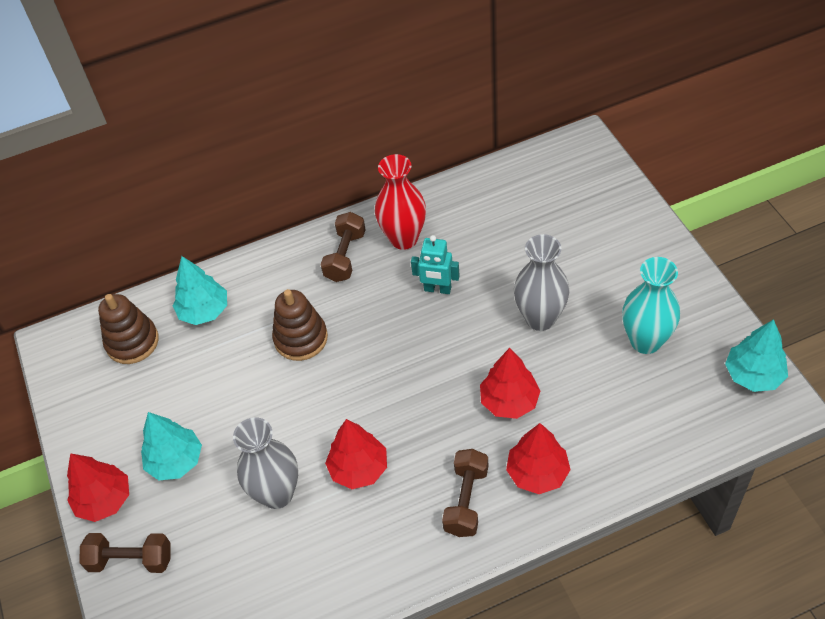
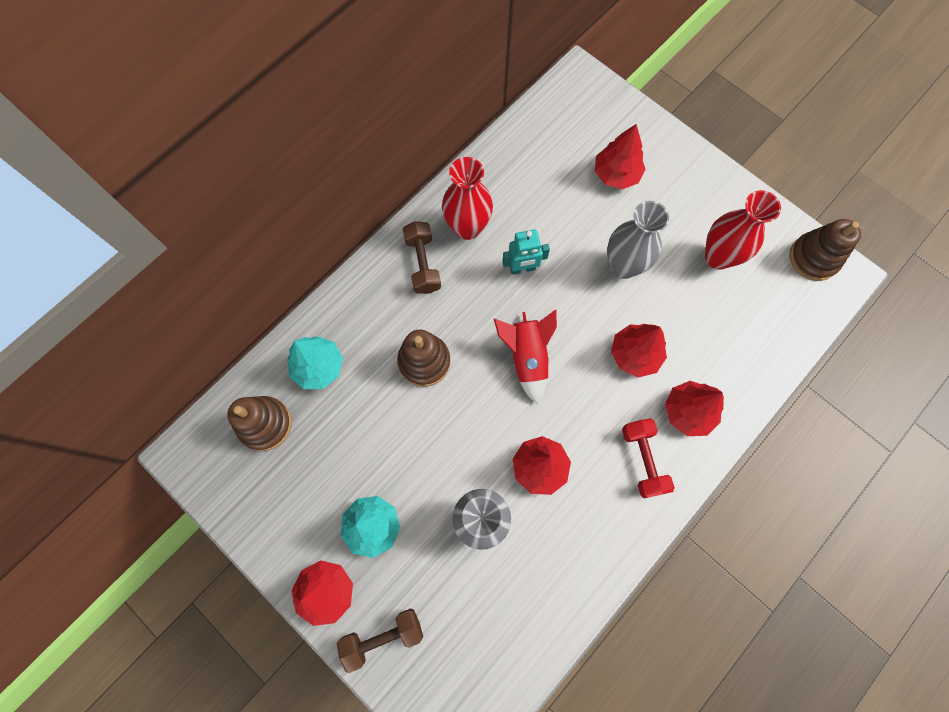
camera: 30 degrees left, 20 degrees up
(399, 368) = (527, 358): none -> red rocket
(466, 500) = (643, 460): brown dumbbell -> red dumbbell
(576, 236) = (616, 174): none -> red tree
(645, 341) = (718, 257): turquoise vase -> red vase
(753, 375) = (813, 258): turquoise tree -> brown stacking toy

